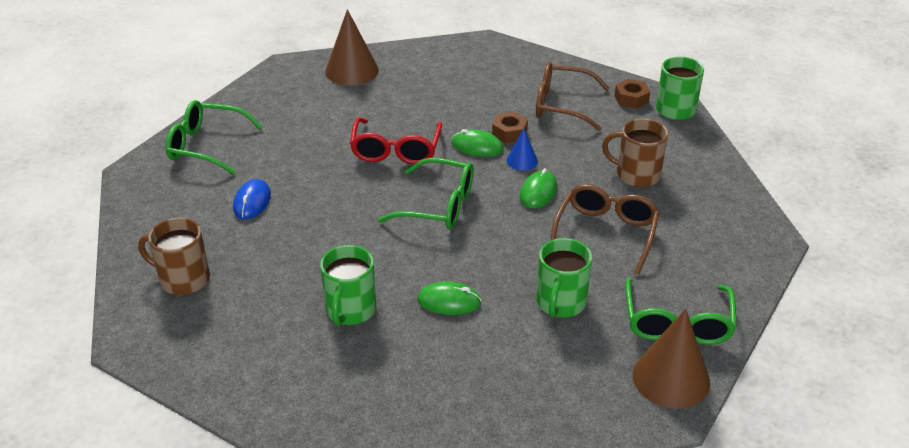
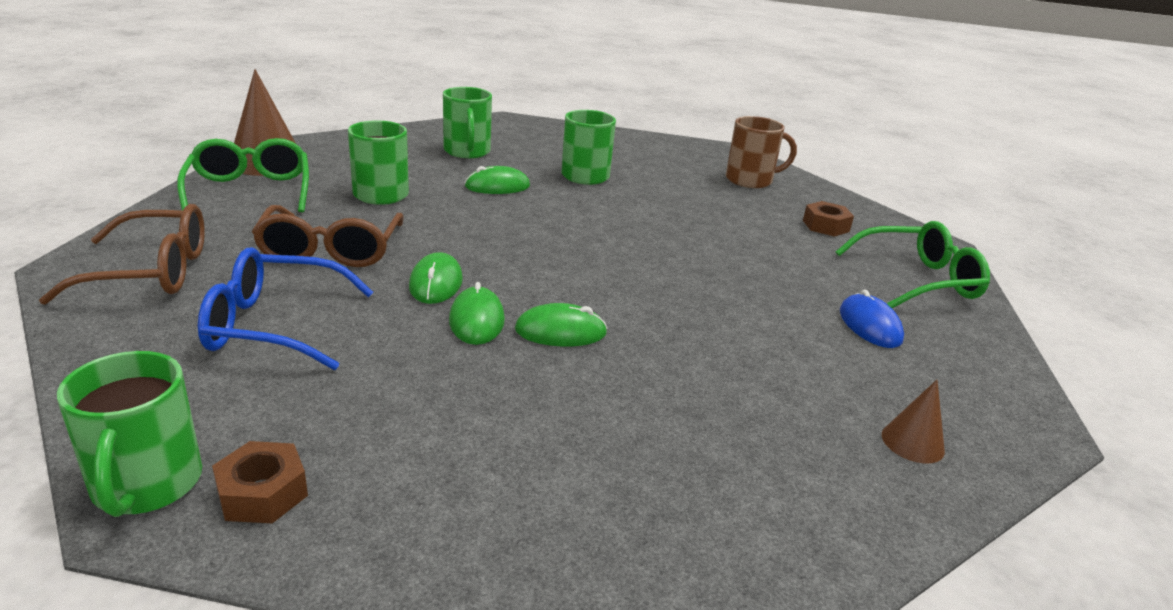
camera: 155 degrees right, 10 degrees down
(252, 202) = (777, 234): blue mouse -> blue mouse (870, 325)
(352, 71) = (912, 442): brown cone -> brown cone, size x0.52
(396, 150) = (677, 308): red glasses -> none
(438, 205) = (564, 254): green glasses -> none
(453, 378) = (467, 151): none -> green mug
(509, 132) = (518, 363): brown nut -> brown nut (825, 226)
(522, 161) = (476, 320): blue cone -> green mouse
(562, 105) = (433, 442): brown glasses -> brown glasses (151, 272)
(636, 175) = (275, 325): brown mug -> blue glasses

